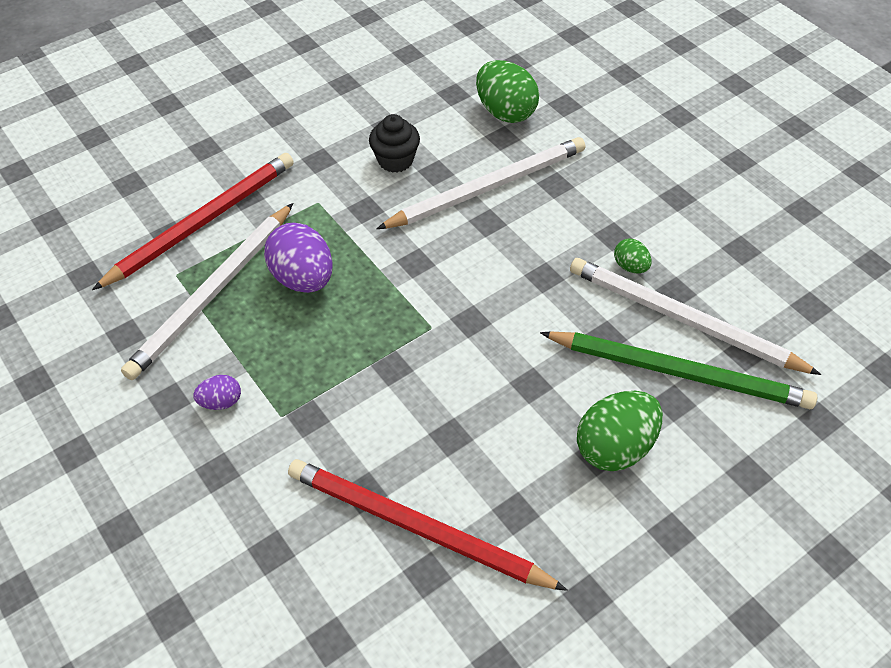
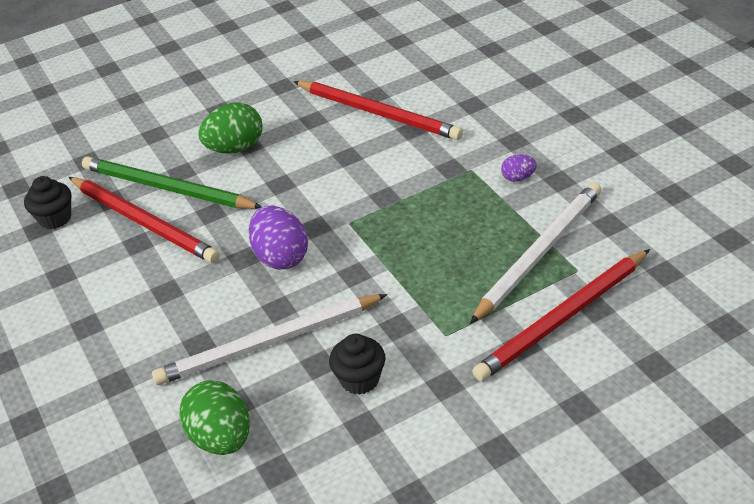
camera: 170 degrees left, 10 degrees down
(303, 278) = (458, 263): purple egg -> purple egg (281, 257)
(630, 266) = (165, 263): green egg -> none
(684, 320) = (143, 222): white pencil -> red pencil
(799, 322) = (55, 218): none -> black cupcake

